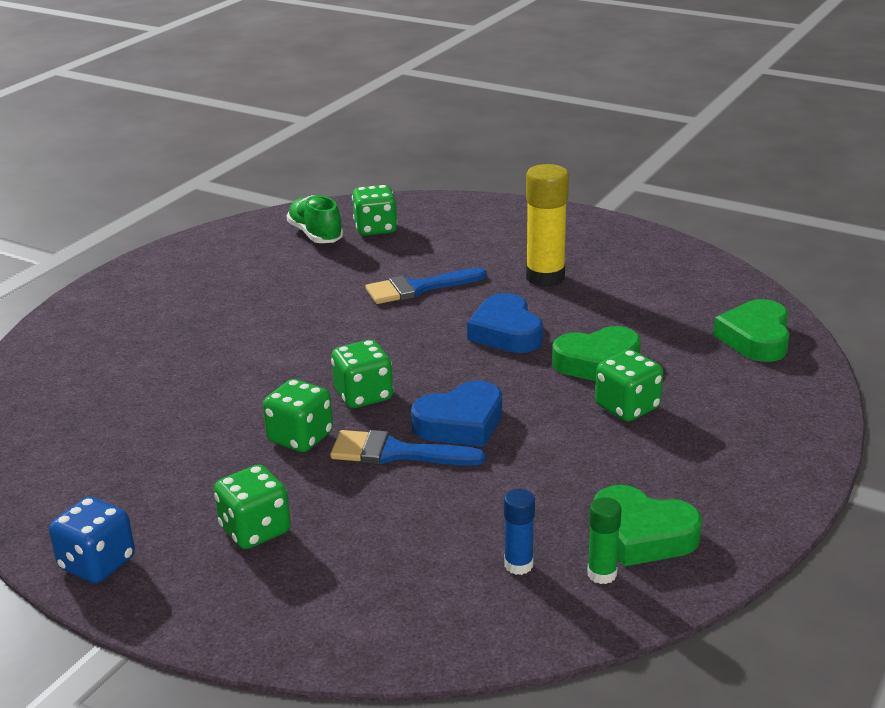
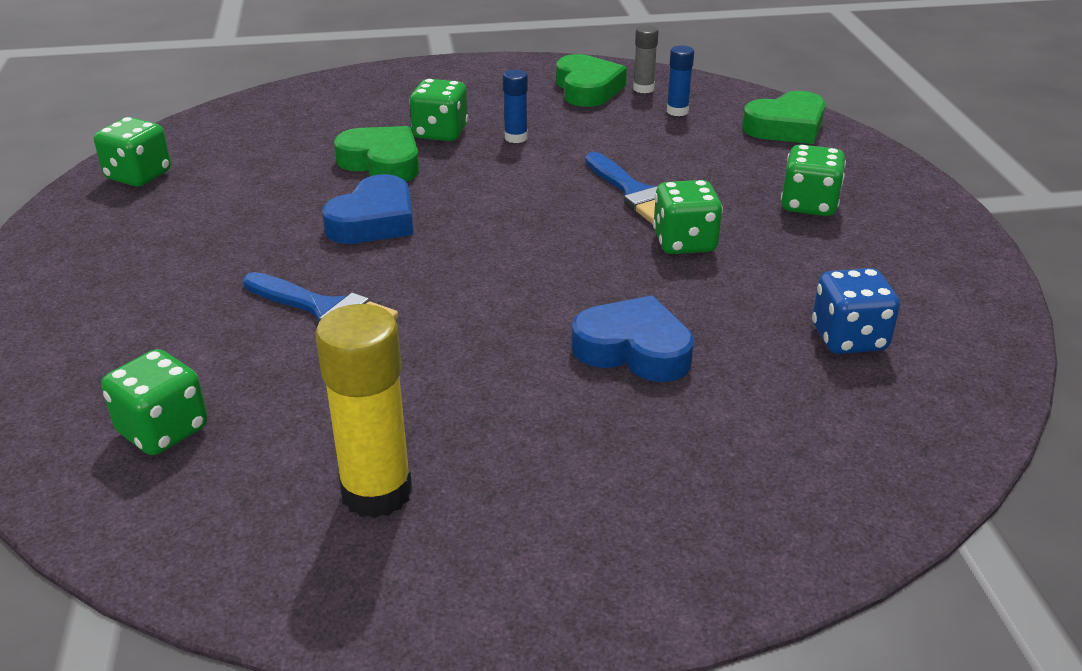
camera: 130 degrees left, 5 degrees up
(97, 564) = (952, 246): blue dice -> blue dice (849, 338)
(316, 235) = (229, 480): green shoe -> none
(363, 395) = (580, 243): green dice -> green dice (138, 176)
(460, 423) = (556, 184): blue heart -> blue heart (634, 349)
(545, 277) = (221, 243): yellow glue stick -> yellow glue stick (376, 492)
(572, 440) = (516, 138): none -> blue glue stick
(602, 574) = (643, 89): green glue stick -> grey glue stick
(756, 338) = (261, 117): green heart -> green heart (786, 127)

